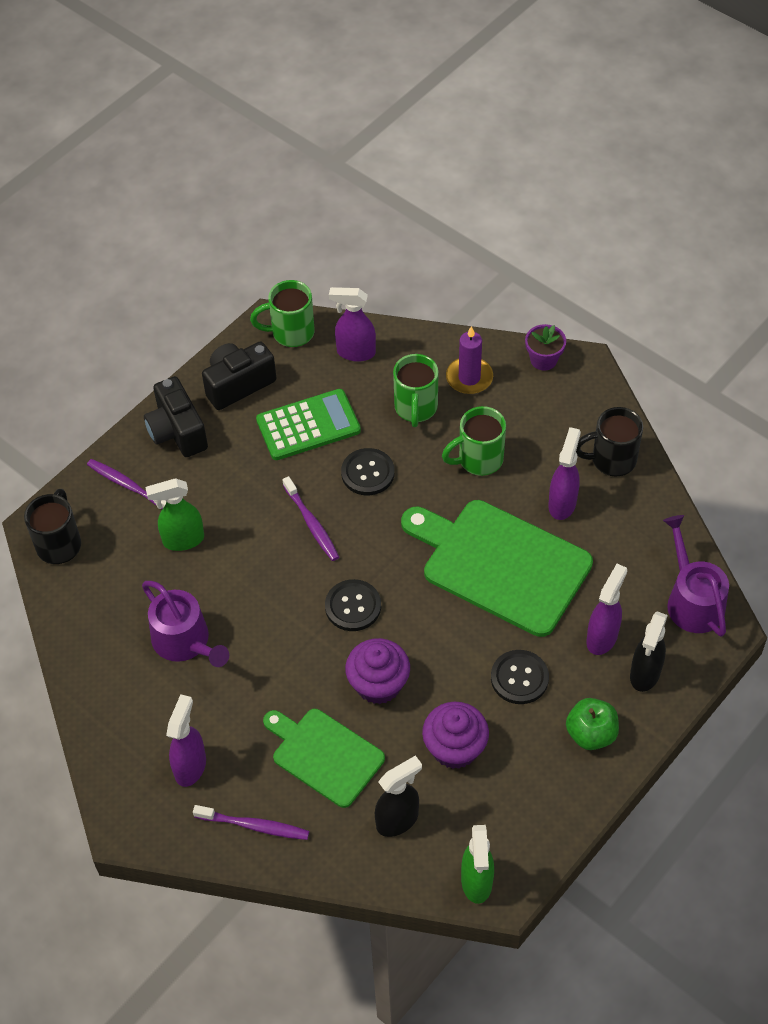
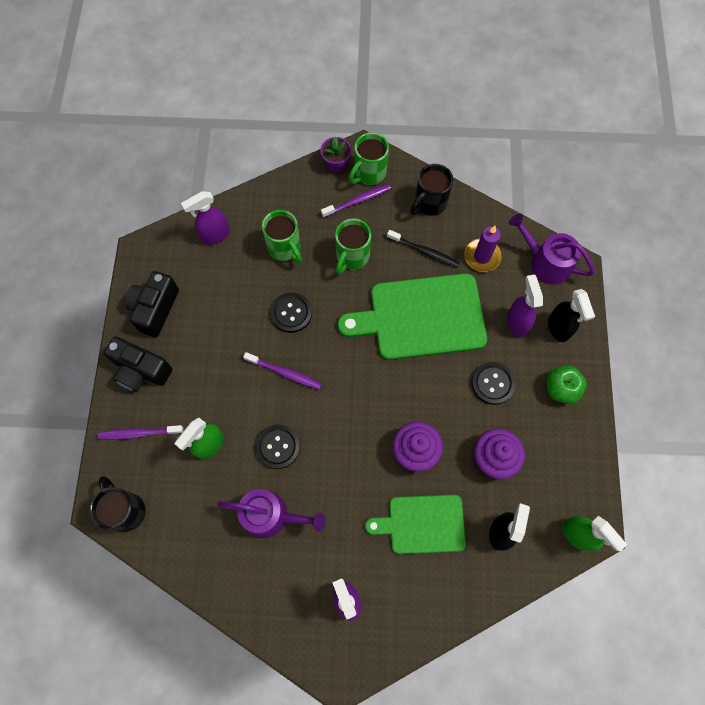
camera: 40 degrees left, 15 degrees up
(254, 826) = (420, 606): purple toothbrush -> purple toothbrush (358, 201)
(291, 332) = (160, 249): green mug -> green mug (369, 173)
(308, 425) = (226, 306): green calculator -> none
(353, 606) = (357, 410): black button -> black button (278, 447)
(469, 378) = (301, 205): purple candle -> purple candle (482, 256)
(562, 503) = (424, 251): purple spray bottle -> black toothbrush

